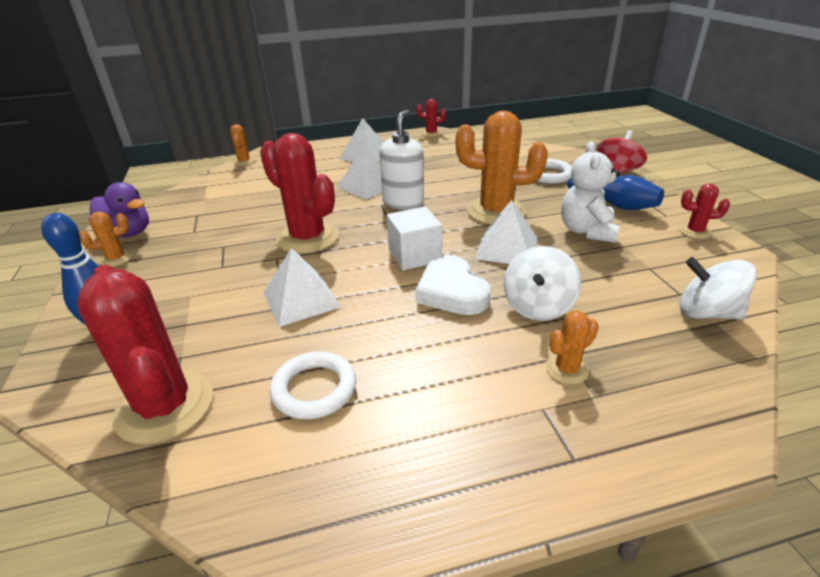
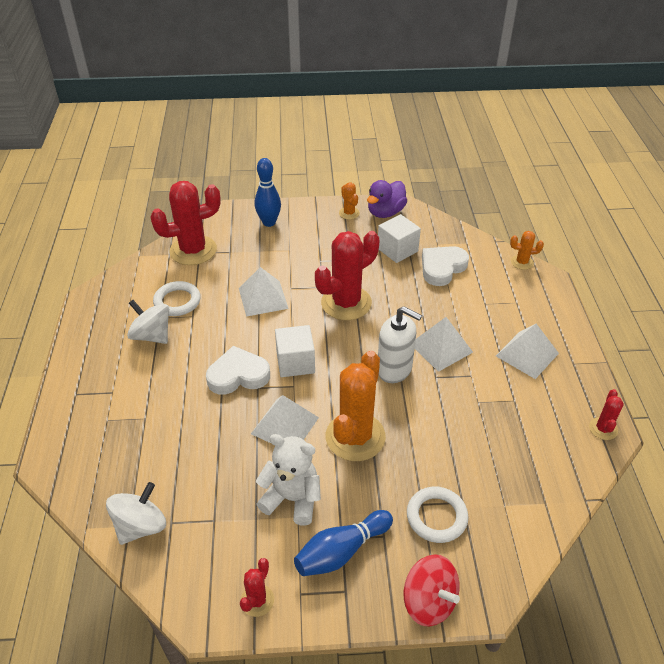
camera: 100 degrees right, 10 degrees up
(210, 218) = (397, 250): none -> white cube
(248, 193) = (442, 268): none -> white heart
(538, 306) = (199, 420): white spinning top -> white spinning top (152, 336)
(566, 369) = (133, 413): orange cactus -> none

